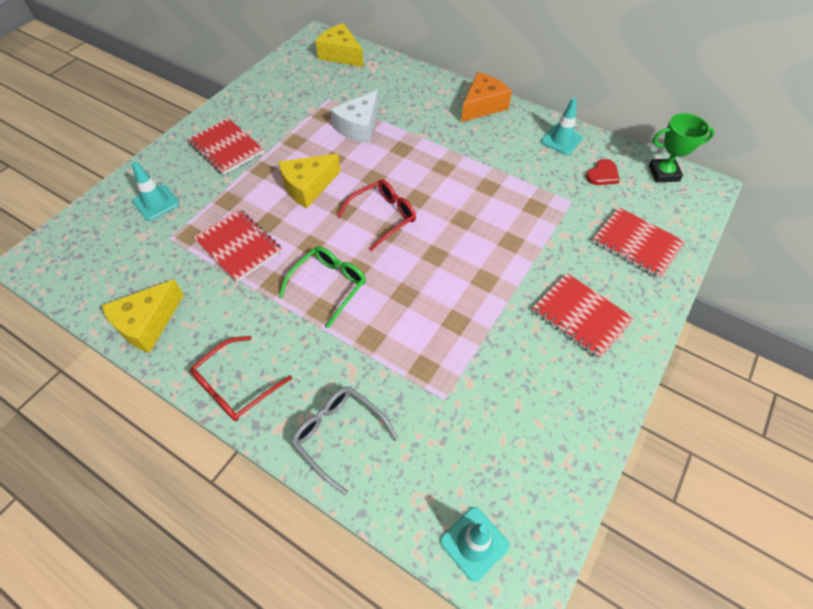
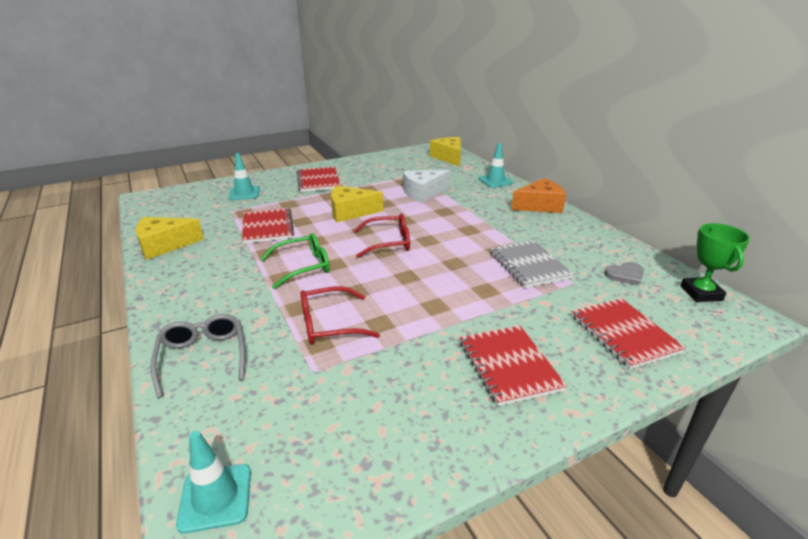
camera: 30 degrees right, 25 degrees down
(236, 386) = (172, 297): red glasses -> red glasses (329, 324)
(525, 195) = (529, 265): none -> grey notebook
(561, 140) = (599, 242): turquoise traffic cone -> turquoise traffic cone (495, 181)
(602, 174) = (625, 275): red heart -> grey heart
(663, 173) = (701, 293): green trophy -> green trophy turned 60 degrees clockwise

